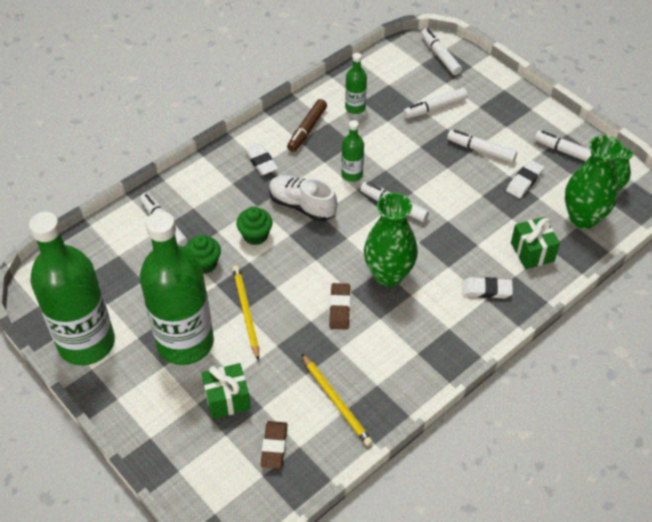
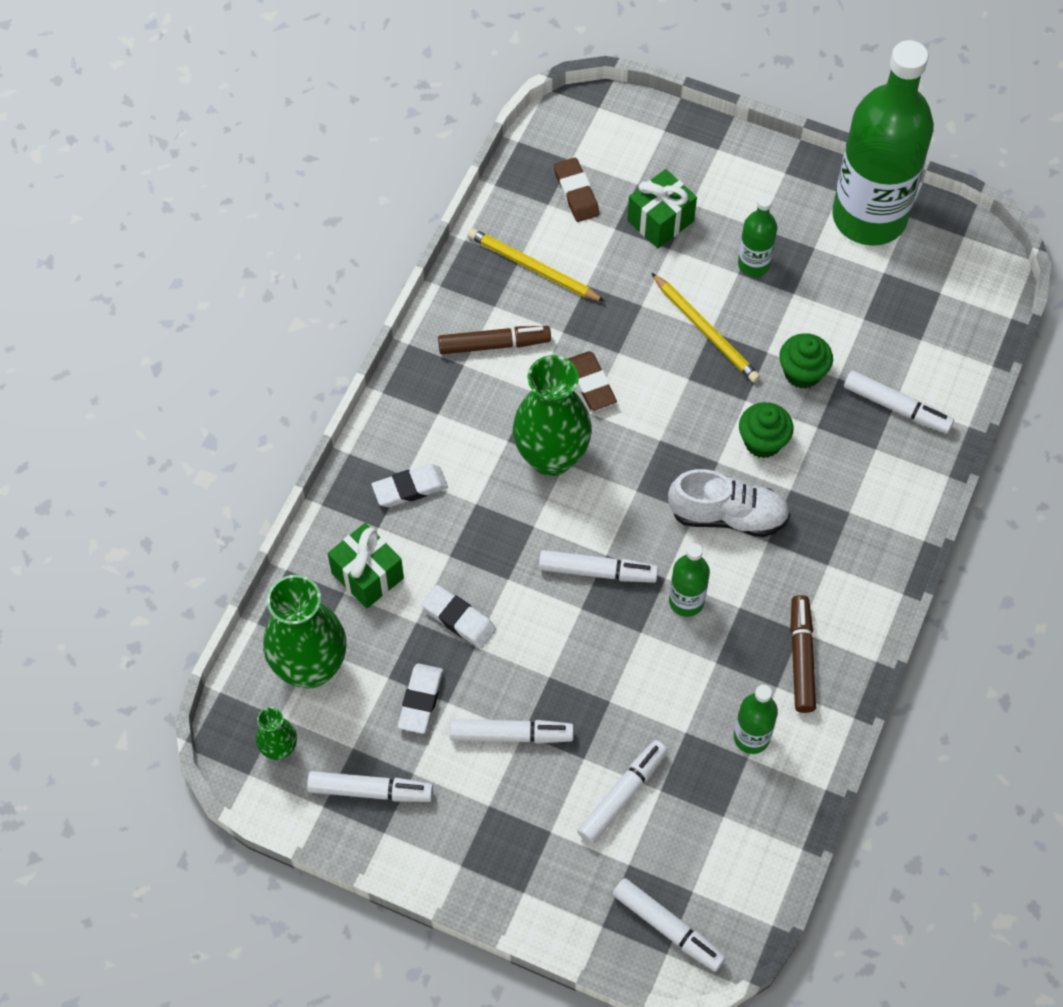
camera: 155 degrees right, 10 degrees up
(185, 342) = (754, 264): green bottle -> green bottle, size x0.43
(261, 162) = (832, 566): white eraser -> white eraser (458, 619)
(390, 358) = (494, 345): none -> brown marker

